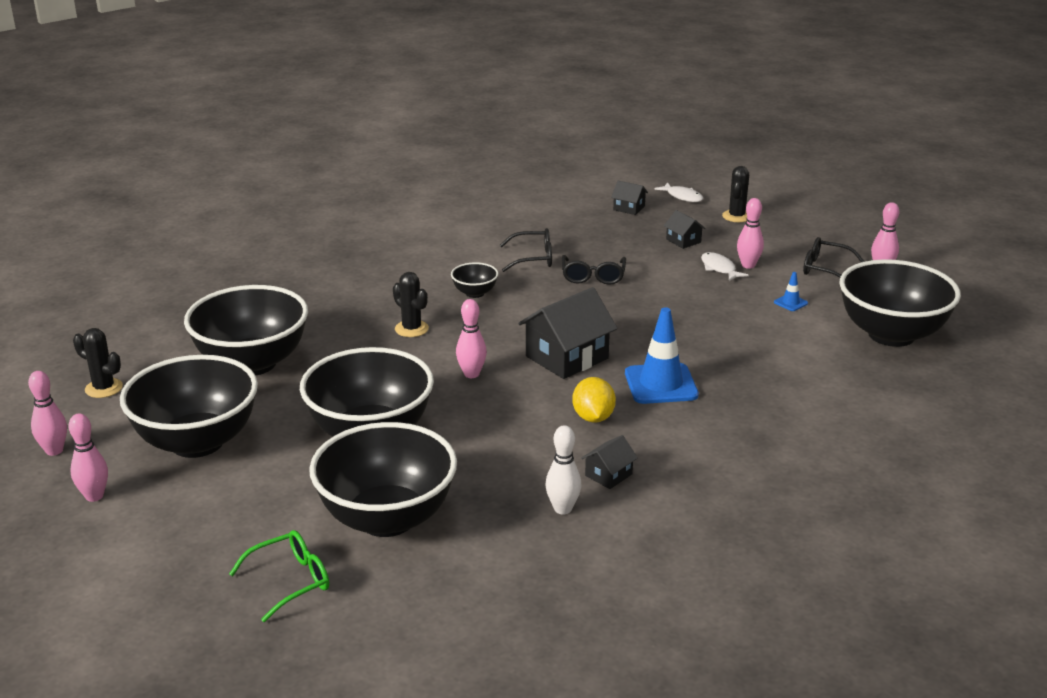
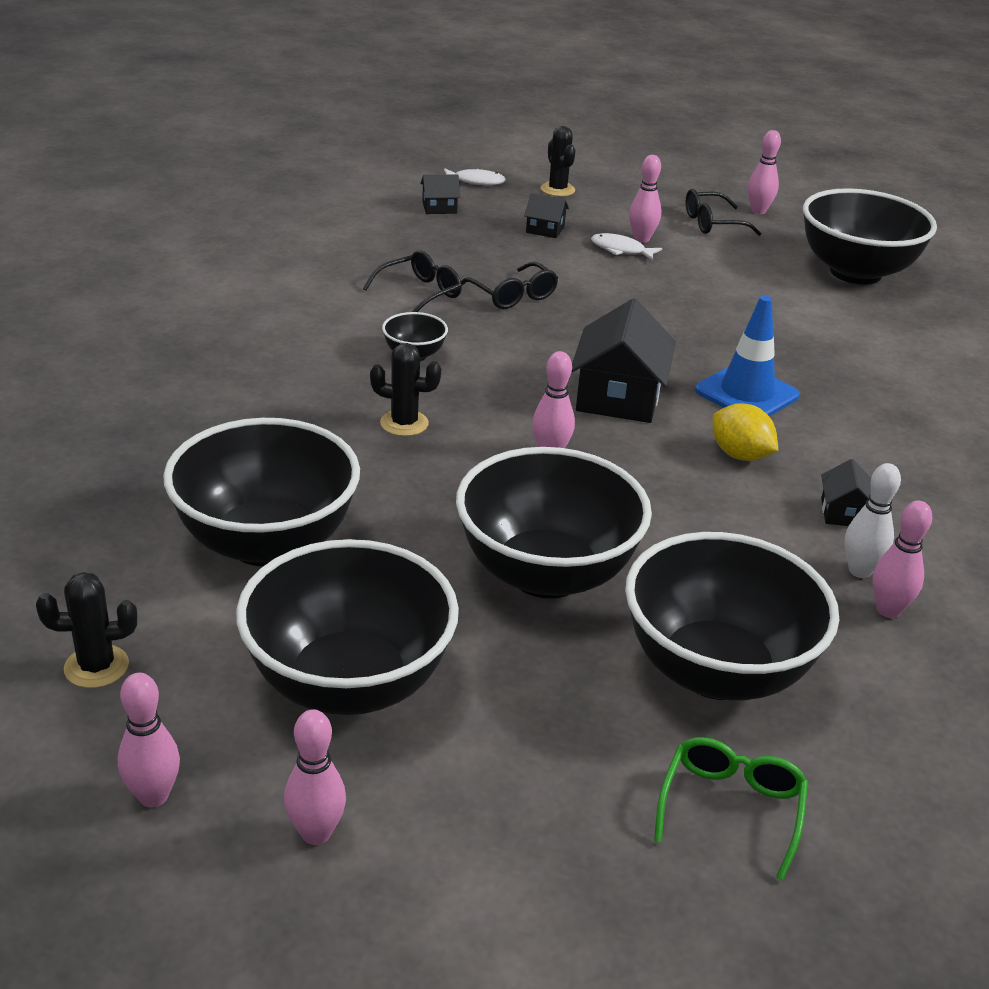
camera: 40 degrees left, 5 degrees up
(544, 536) = (888, 610): none -> pink bowling pin
(790, 303) = (733, 267): blue traffic cone -> none

